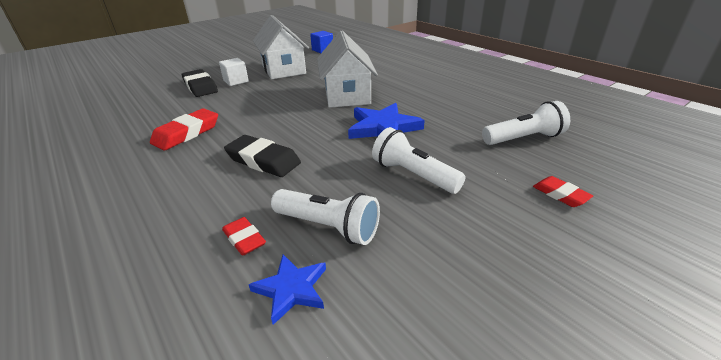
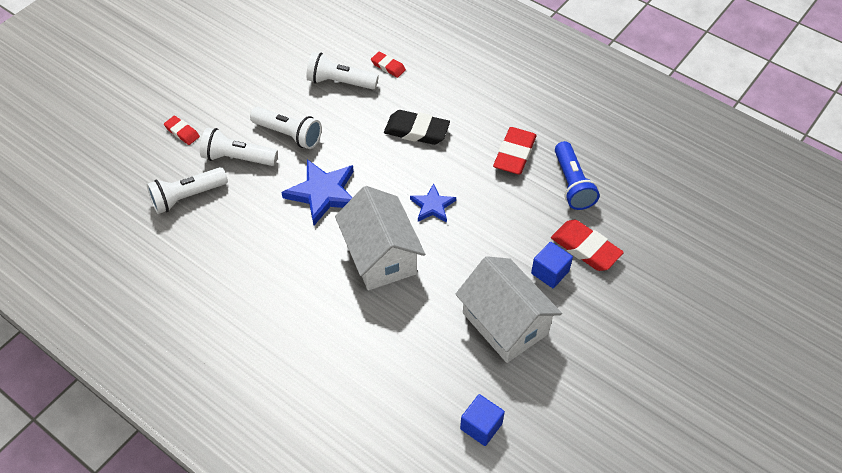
camera: 165 degrees right, 20 degrees up
(165, 112) = (572, 184): none -> blue flashlight
(200, 87) = (585, 248): black eraser -> red eraser
(236, 81) = (550, 272): white cube -> blue cube
(291, 289) = (346, 46): blue star -> blue star (432, 206)
(475, 161) = (238, 158): none -> white flashlight

